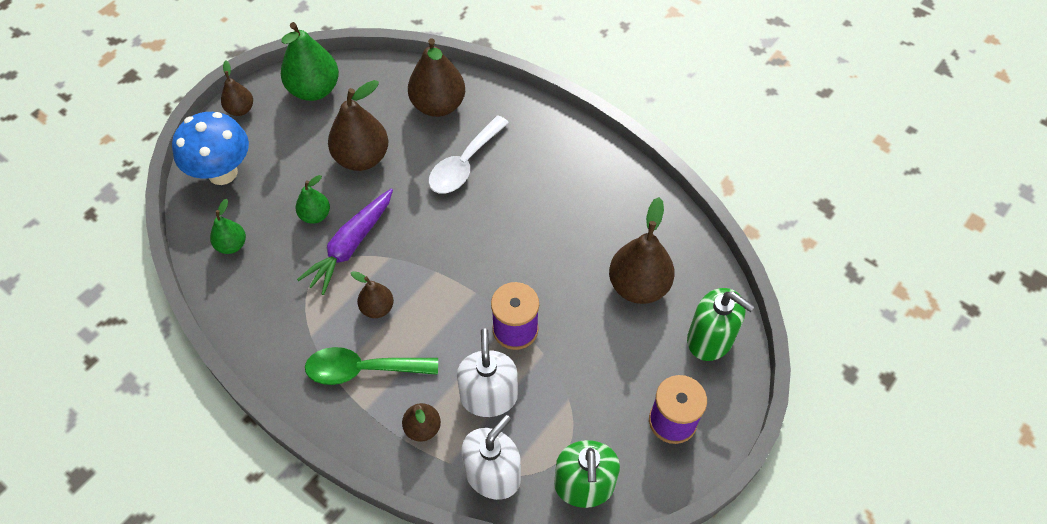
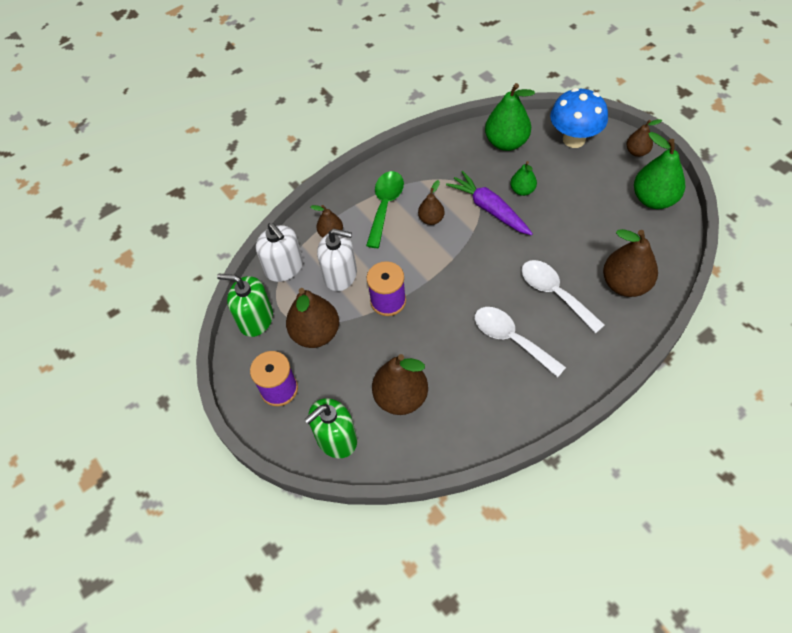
camera: 110 degrees right, 0 degrees up
(232, 245) = (506, 142): green pear -> green pear, size x1.82
(362, 158) = (574, 224): brown pear -> brown pear (316, 333)
(534, 195) = (511, 339): none -> white spoon

